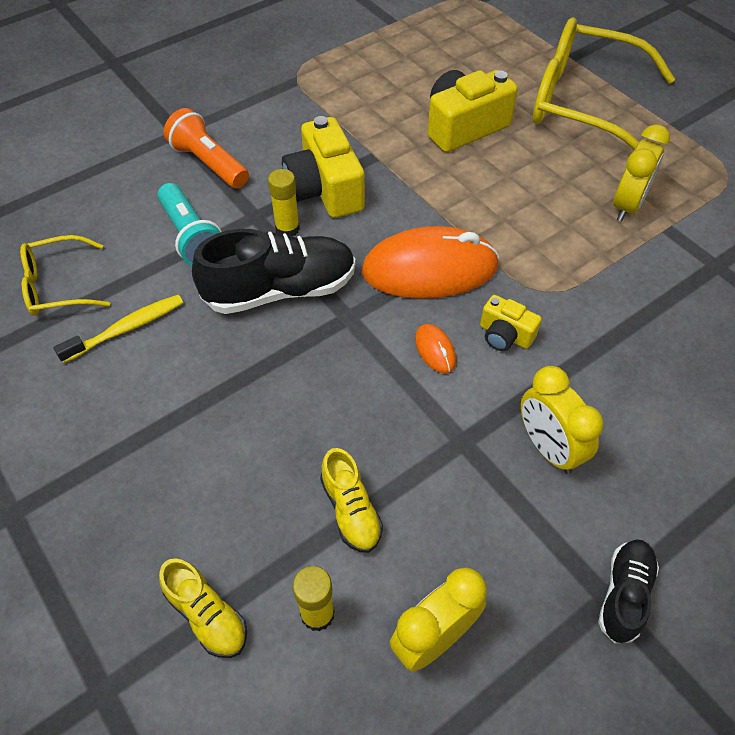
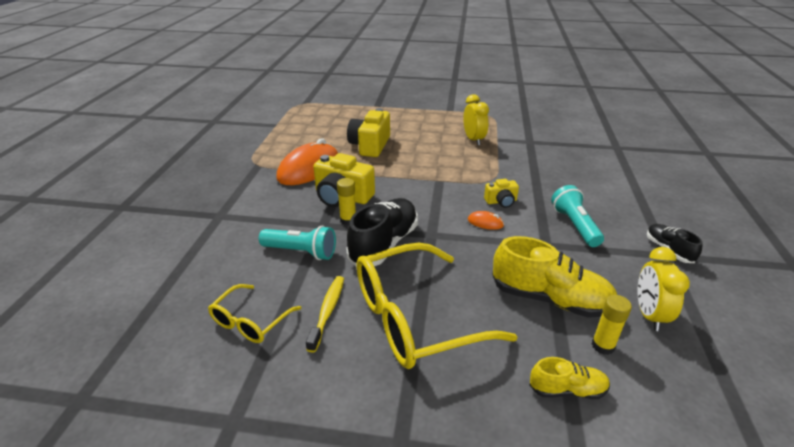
camera: 45 degrees left, 20 degrees down
(209, 163) = (261, 218): orange flashlight -> none
(351, 510) = (550, 299): yellow shoe -> yellow shoe, size x1.84
(429, 269) = (437, 198): orange mouse -> orange mouse (309, 169)
(548, 448) = (575, 225): yellow clock -> turquoise flashlight
(582, 103) = (405, 117): yellow glasses -> yellow glasses (414, 318)

